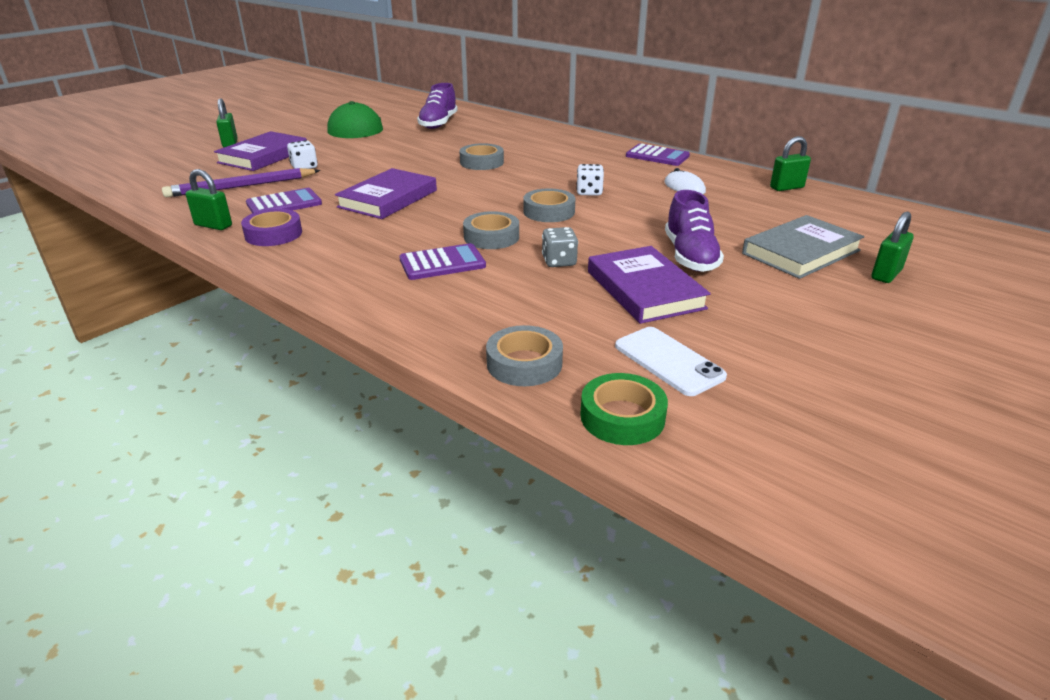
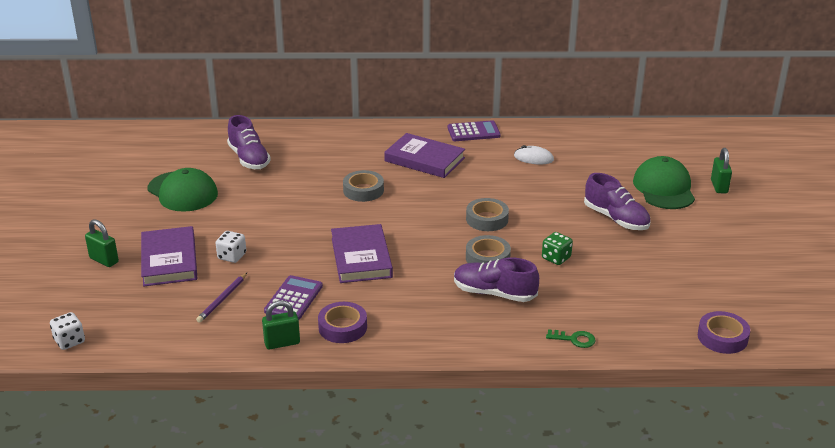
camera: 40 degrees left, 0 degrees up
(241, 186) = (222, 299): purple pencil -> purple pencil, size x0.59
(440, 332) = (574, 339): none -> green key
(442, 263) = (494, 293): purple calculator -> purple shoe
(524, 363) = (642, 334): grey tape -> none
(559, 261) = (556, 258): grey dice -> green dice
(589, 192) = (484, 189): white dice -> white dice (69, 341)
(622, 417) = (722, 337): green tape -> purple tape
(645, 290) = (628, 256): purple book -> purple book (424, 159)
(668, 361) = (699, 296): white phone -> none
(786, 187) = (590, 132): green padlock -> none
(801, 252) = (664, 188): grey book -> green cap

